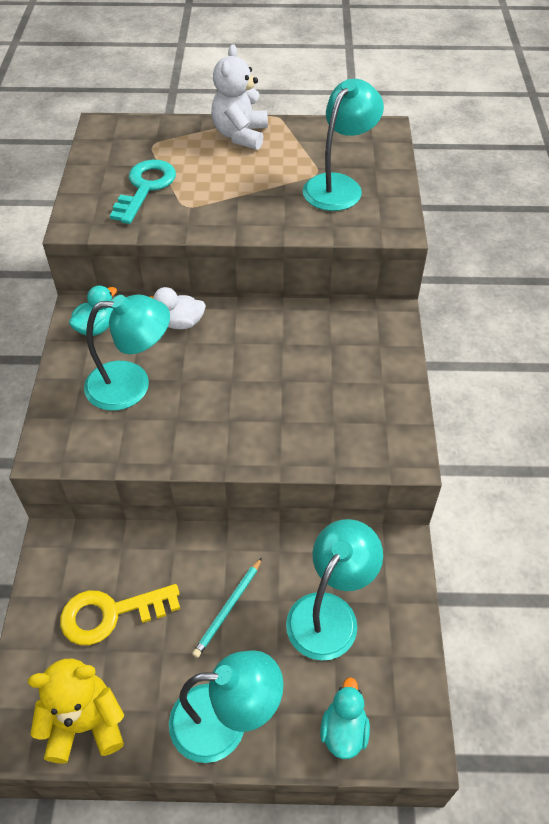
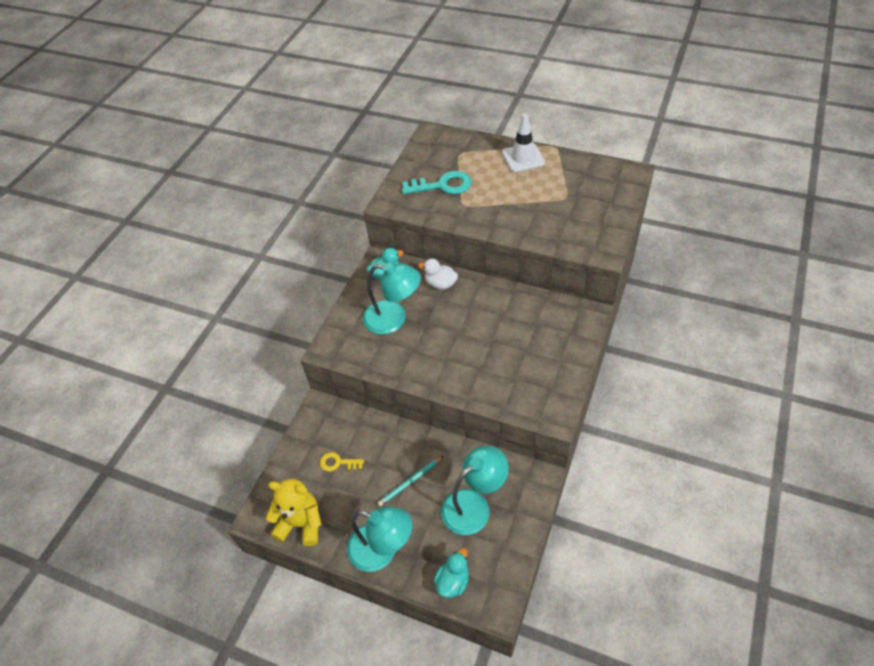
camera: 25 degrees right, 0 degrees up
(110, 614) = (338, 463): yellow key -> yellow key, size x0.57
(145, 187) = (443, 185): turquoise key -> turquoise key turned 45 degrees clockwise
(240, 135) = (523, 158): white teddy bear -> white traffic cone
(339, 185) = (577, 211): turquoise lamp -> none

